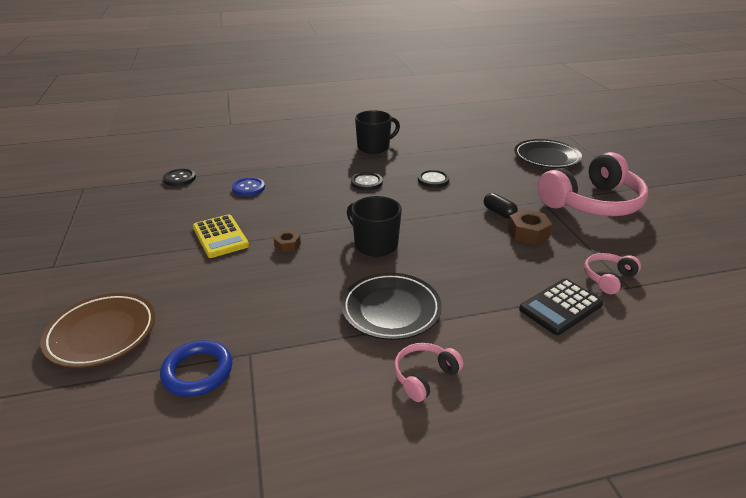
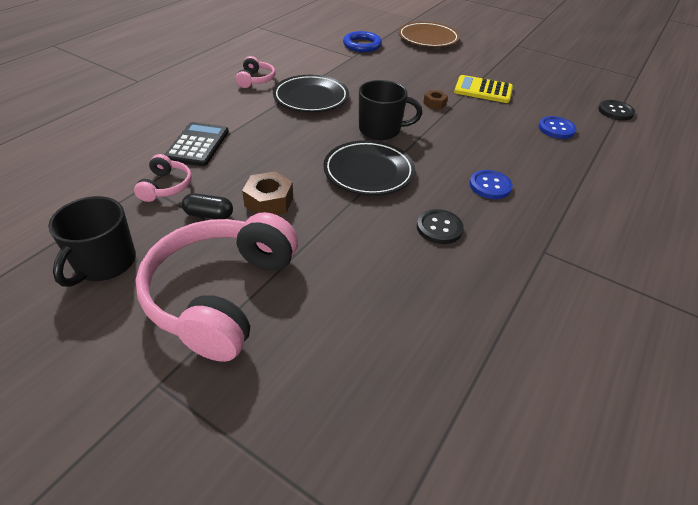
camera: 135 degrees right, 10 degrees up
(366, 182) = (490, 186): black button -> blue button
(374, 147) = (586, 249): black mug -> black mug (104, 263)
(499, 212) = (319, 215): black capsule -> black capsule (209, 215)
(546, 157) = (356, 389): black plate -> black plate (368, 172)

